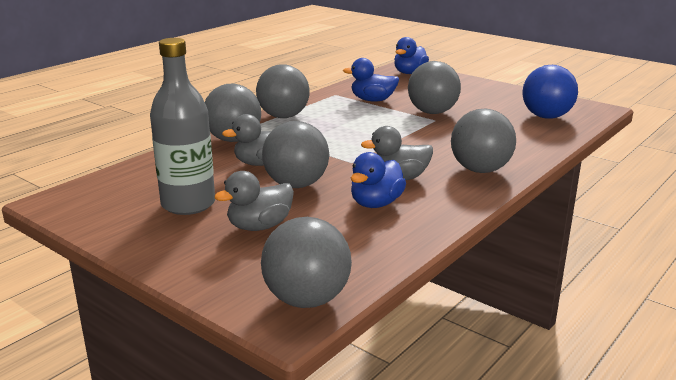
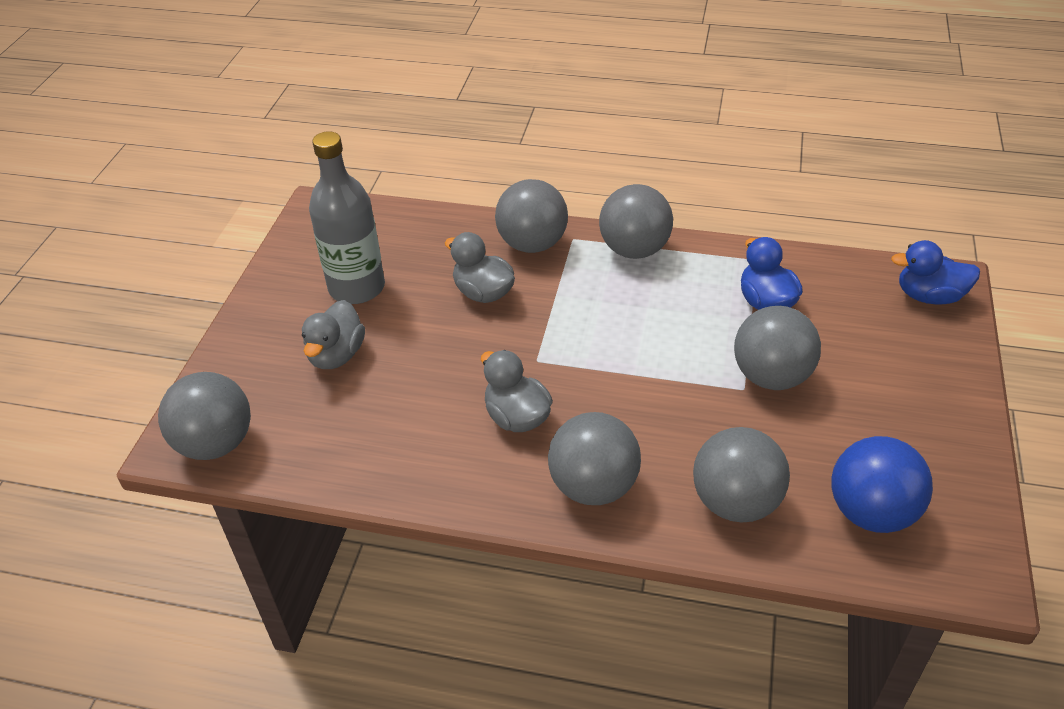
camera: 65 degrees right, 20 degrees up
(259, 226) = (336, 355): grey duck -> grey duck turned 105 degrees counterclockwise
(296, 185) = (445, 341): grey ball -> grey ball (735, 502)
(376, 203) = (435, 421): blue duck -> none

